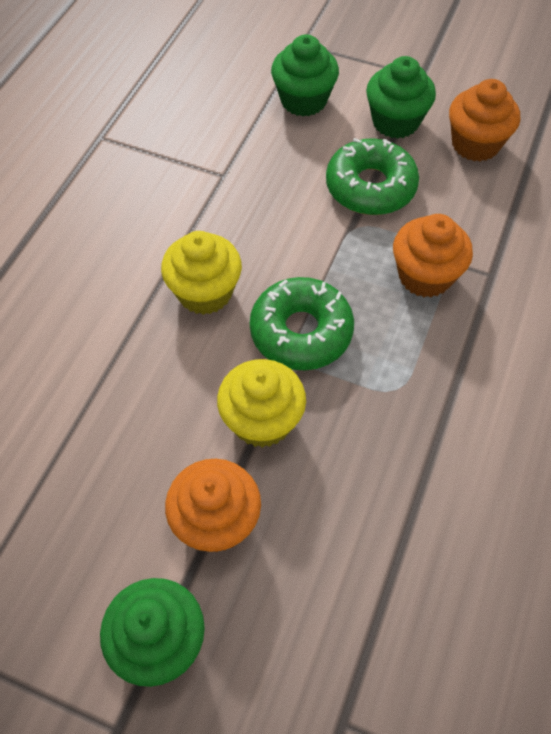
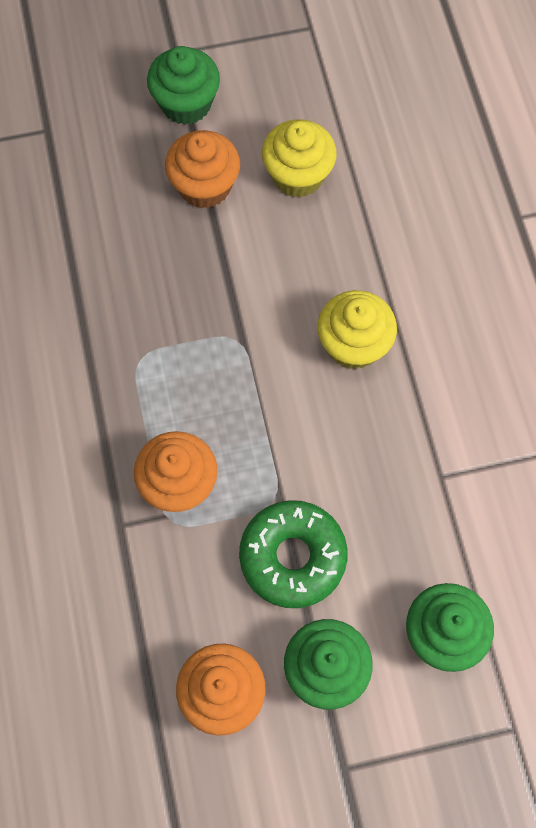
camera: 145 degrees right, 10 degrees up
(262, 420) = (225, 270): yellow cupcake -> yellow cupcake (298, 175)
(301, 332) = (248, 360): green donut -> none

